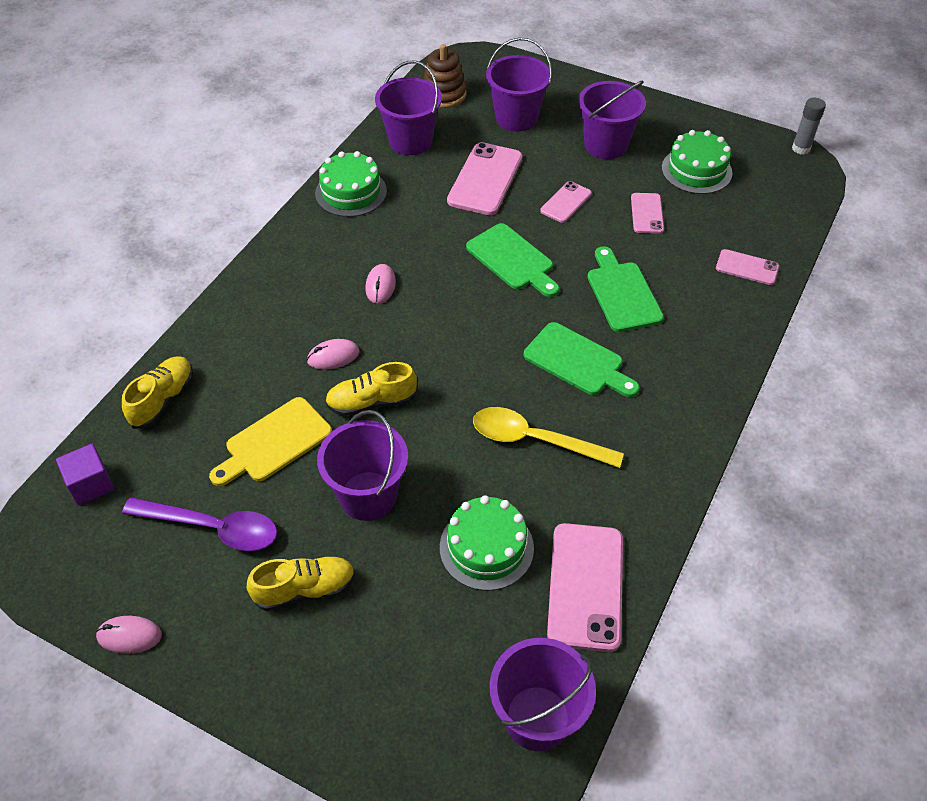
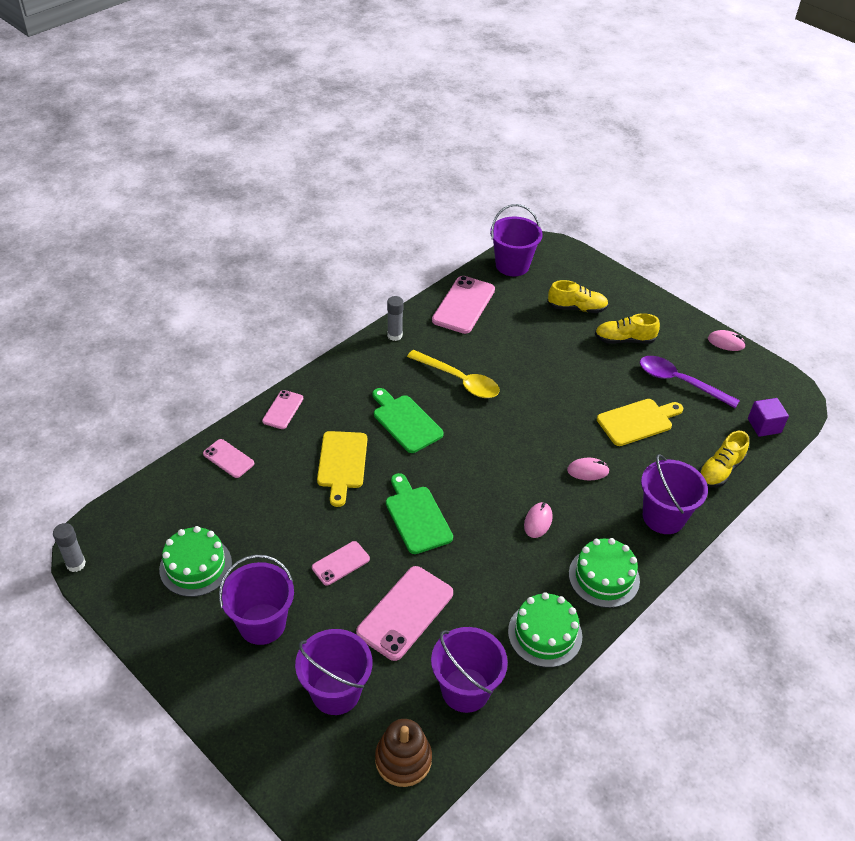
camera: 165 degrees left, 5 degrees down
(368, 496) = (578, 376): purple bucket -> purple bucket (663, 517)
(372, 402) = (564, 431): yellow shoe -> yellow shoe (576, 308)
(486, 547) = (513, 334): green cake -> green cake (604, 577)
(622, 293) = (342, 463): green cutting board -> yellow cutting board
(647, 213) = (274, 531): pink phone -> pink phone (283, 410)
(660, 491) = (395, 335): none -> grey glue stick

